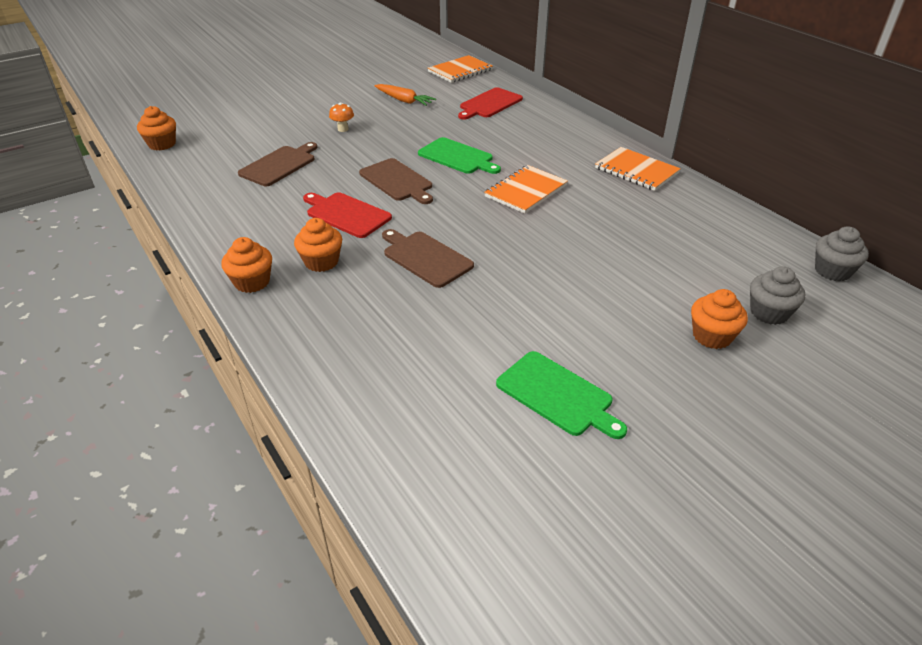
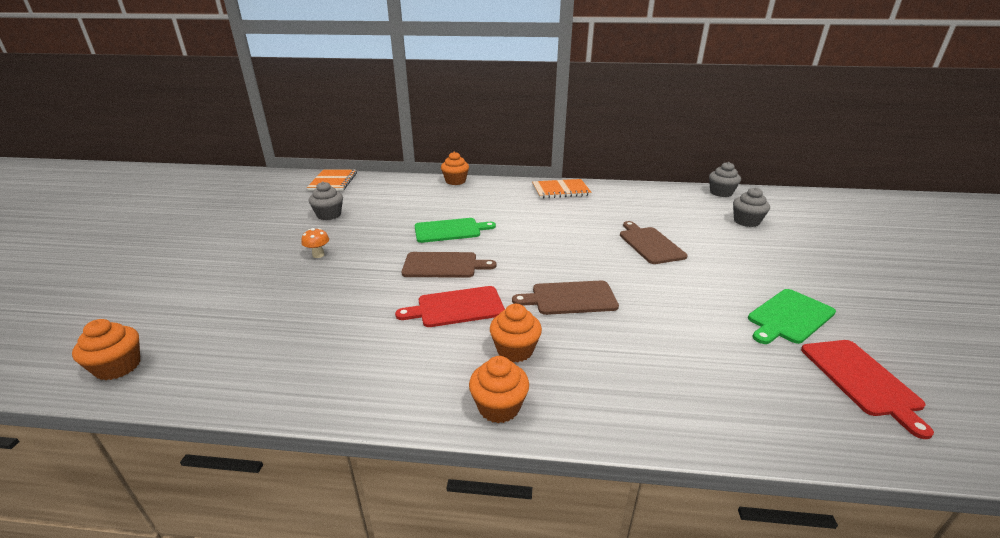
camera: 50 degrees left, 10 degrees down
(279, 165) = (315, 308): brown cutting board -> brown cutting board (649, 244)
(404, 100) = (329, 215): orange carrot -> grey cupcake
(489, 104) = (400, 192): red cutting board -> red cutting board (862, 379)
(526, 191) = (533, 228): orange notebook -> none
(557, 395) = (789, 317): green cutting board -> green cutting board turned 150 degrees clockwise
(712, 336) = (757, 244): orange cupcake -> orange cupcake (455, 181)

